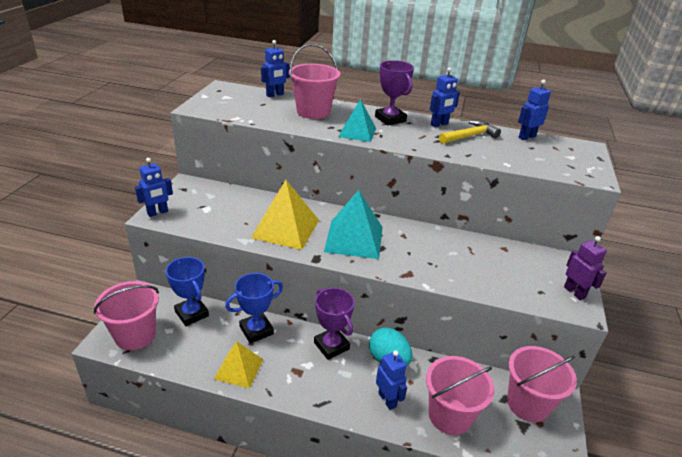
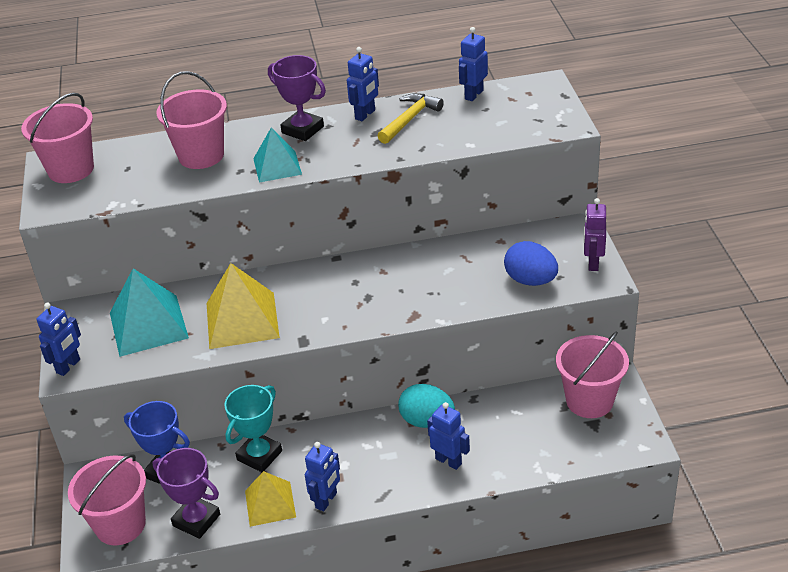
camera: 20 degrees left, 5 degrees up
(256, 330) = (259, 455): blue trophy -> turquoise trophy
(275, 95) = (130, 147): blue robot -> blue robot (326, 500)
(331, 346) = (356, 434): purple trophy -> purple trophy (196, 520)
(354, 239) = (330, 299): turquoise pyramid -> turquoise pyramid (148, 325)
(450, 416) = (519, 447): pink bucket -> pink bucket (71, 169)
(515, 285) = (530, 280): none -> blue egg
(574, 292) = (593, 263): purple robot -> purple robot turned 120 degrees counterclockwise

